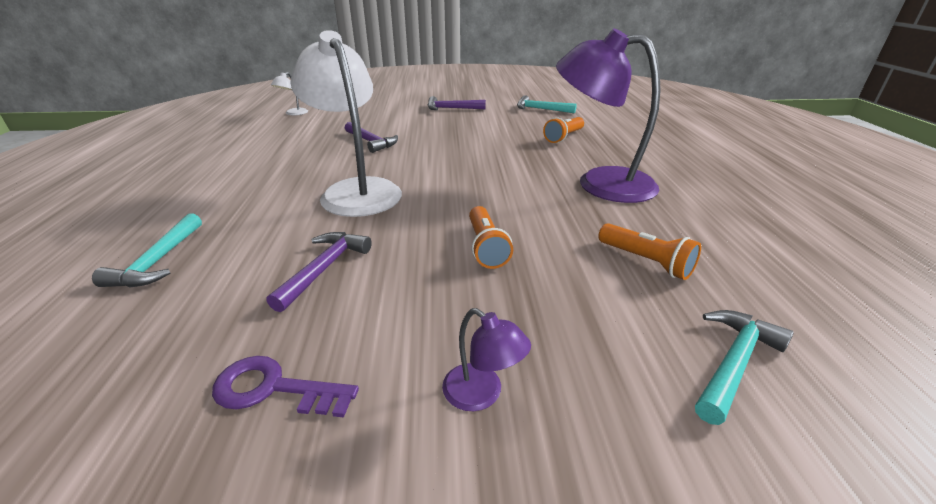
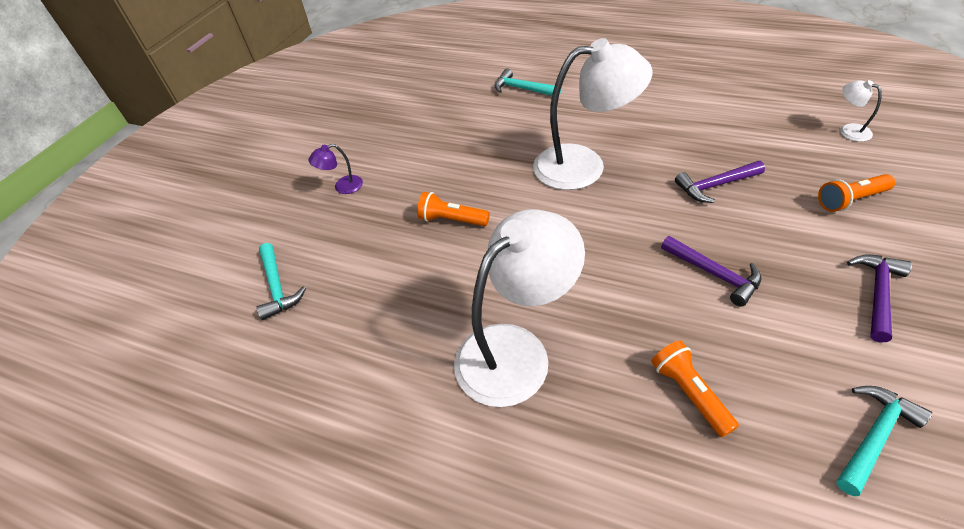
camera: 120 degrees right, 15 degrees up
(274, 389) = (395, 130): purple key -> none
(324, 268) = (475, 146): purple hammer -> purple hammer (714, 274)
(600, 183) = (516, 350): purple lamp -> white lamp
(646, 261) = (374, 303): orange flashlight -> orange flashlight (850, 200)

